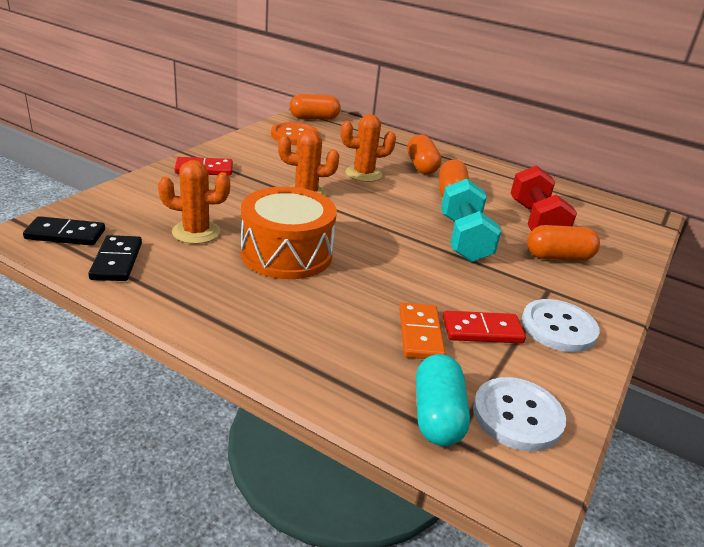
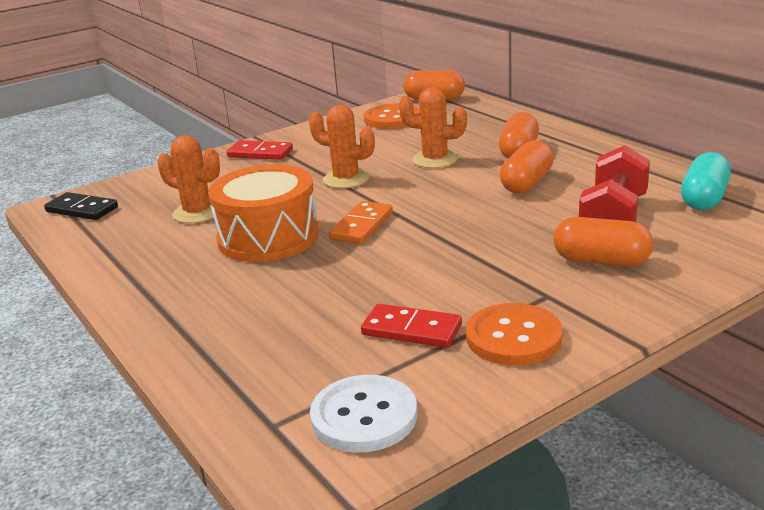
camera: 30 degrees right, 5 degrees down
(117, 261) = (104, 234): black domino -> none
(420, 334) = (335, 325): orange domino -> orange domino (362, 226)
(437, 415) = (275, 402): turquoise capsule -> turquoise capsule (704, 199)
(464, 239) = (490, 234): turquoise dumbbell -> none
(558, 327) = (513, 337): white button -> orange button

